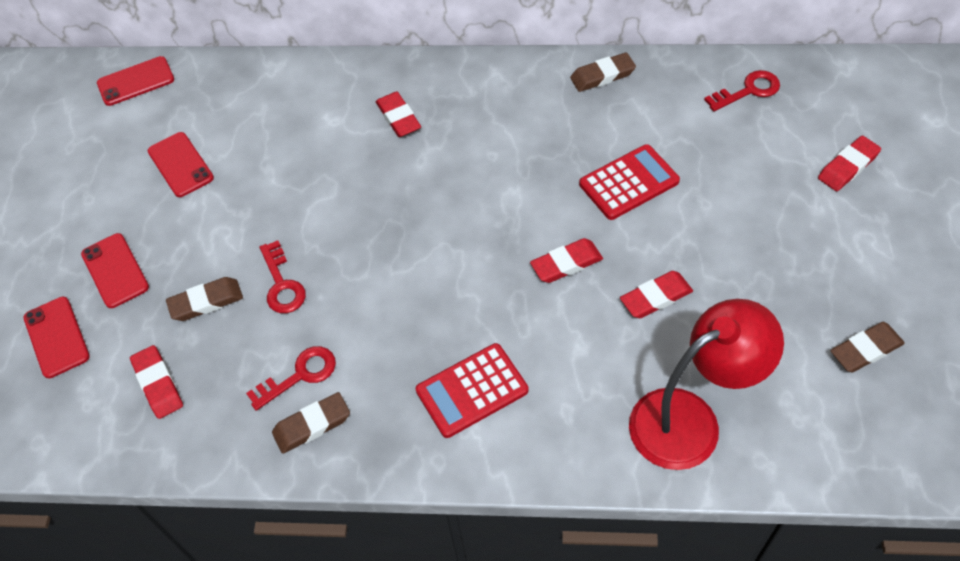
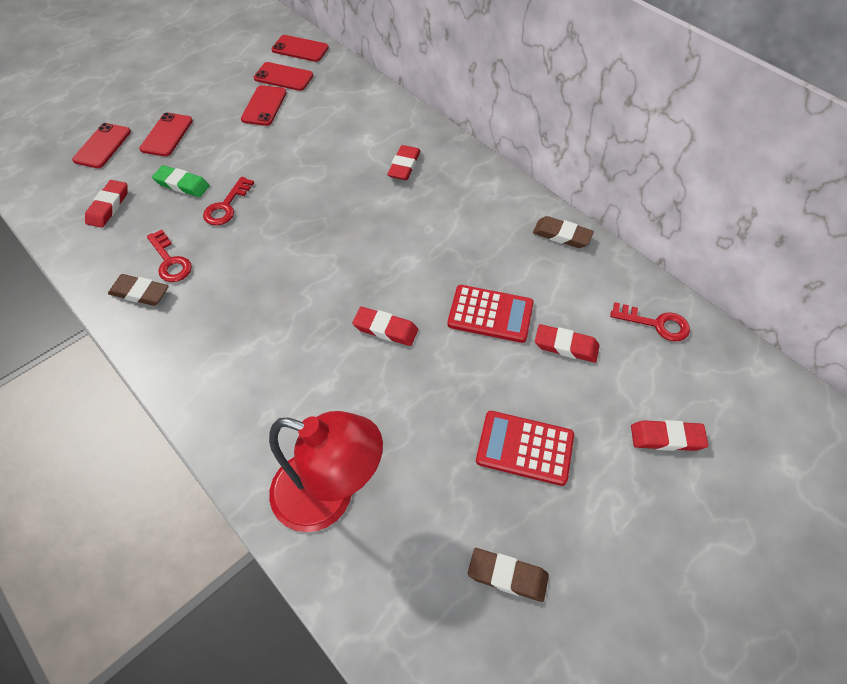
camera: 40 degrees right, 0 degrees up
(159, 122) = (283, 77): none -> red phone
(206, 302) = (182, 184): brown eraser -> green eraser
(300, 375) = (170, 261): red key -> red key turned 45 degrees clockwise
(472, 391) = (236, 352): red calculator -> red calculator (524, 448)
(656, 297) = (411, 400): red eraser -> red eraser (566, 346)

